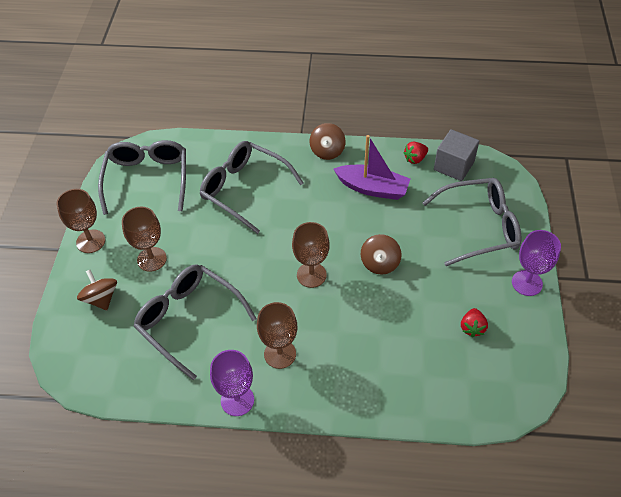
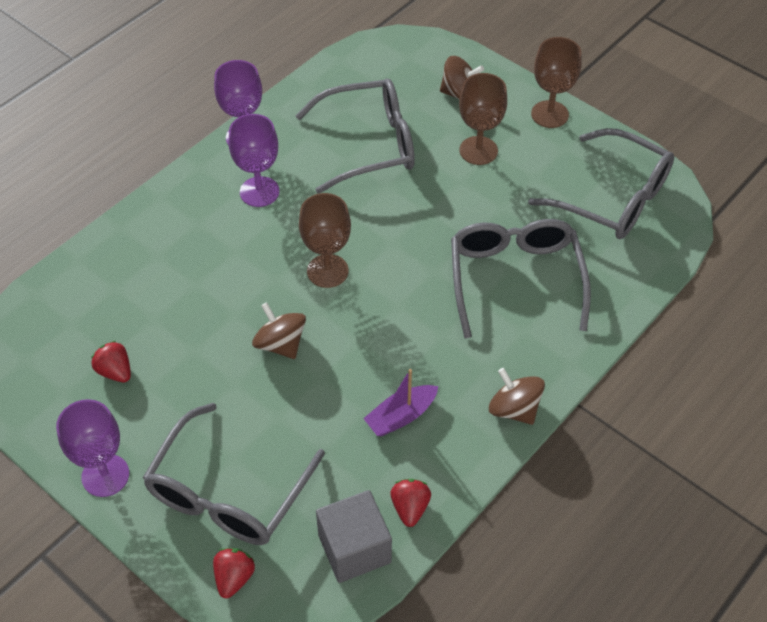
camera: 125 degrees right, 0 degrees up
(245, 190) = (515, 280): grey glasses -> grey glasses turned 75 degrees counterclockwise
(280, 354) = (259, 192): brown goblet -> purple goblet
(372, 188) = (401, 416): purple boat -> purple boat, size x0.65
(512, 197) = (234, 578): none -> red strawberry

